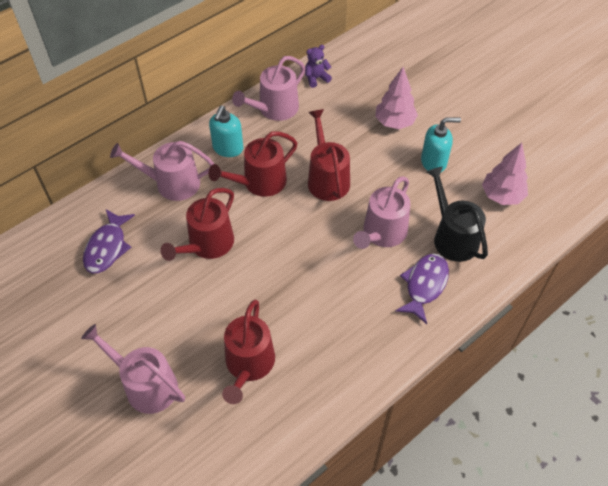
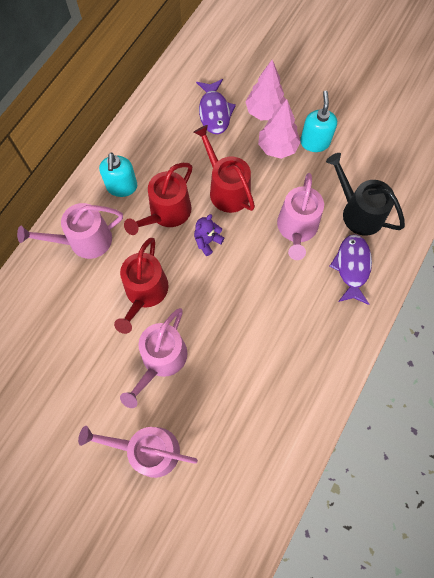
camera: 20 degrees left, 15 degrees up
(107, 247) = (51, 327): purple fish -> purple fish (214, 112)
(248, 364) = (231, 397): red watering can -> none
(274, 109) = (149, 131): pink watering can -> pink watering can (161, 360)
(316, 78) = (175, 86): purple teddy bear -> purple teddy bear (207, 241)
(434, 162) = (315, 142): turquoise soap dispenser -> turquoise soap dispenser turned 60 degrees counterclockwise
(502, 196) = (385, 158): pink tree -> pink tree (277, 148)

